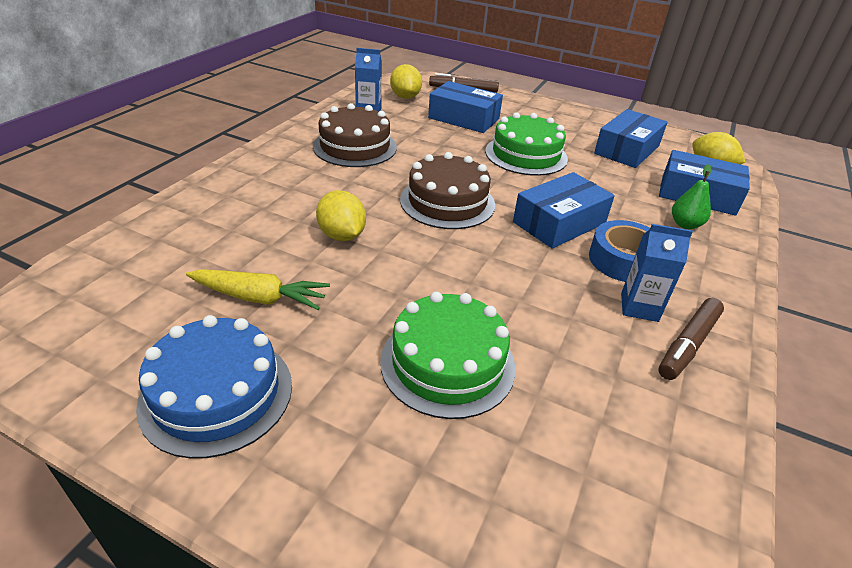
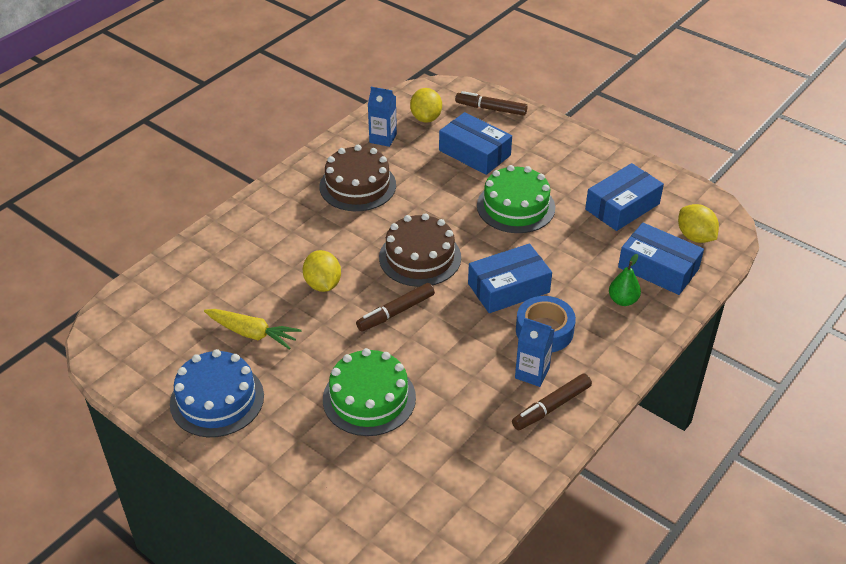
camera: 15 degrees right, 5 degrees up
(442, 257) = (395, 312): none -> brown marker

